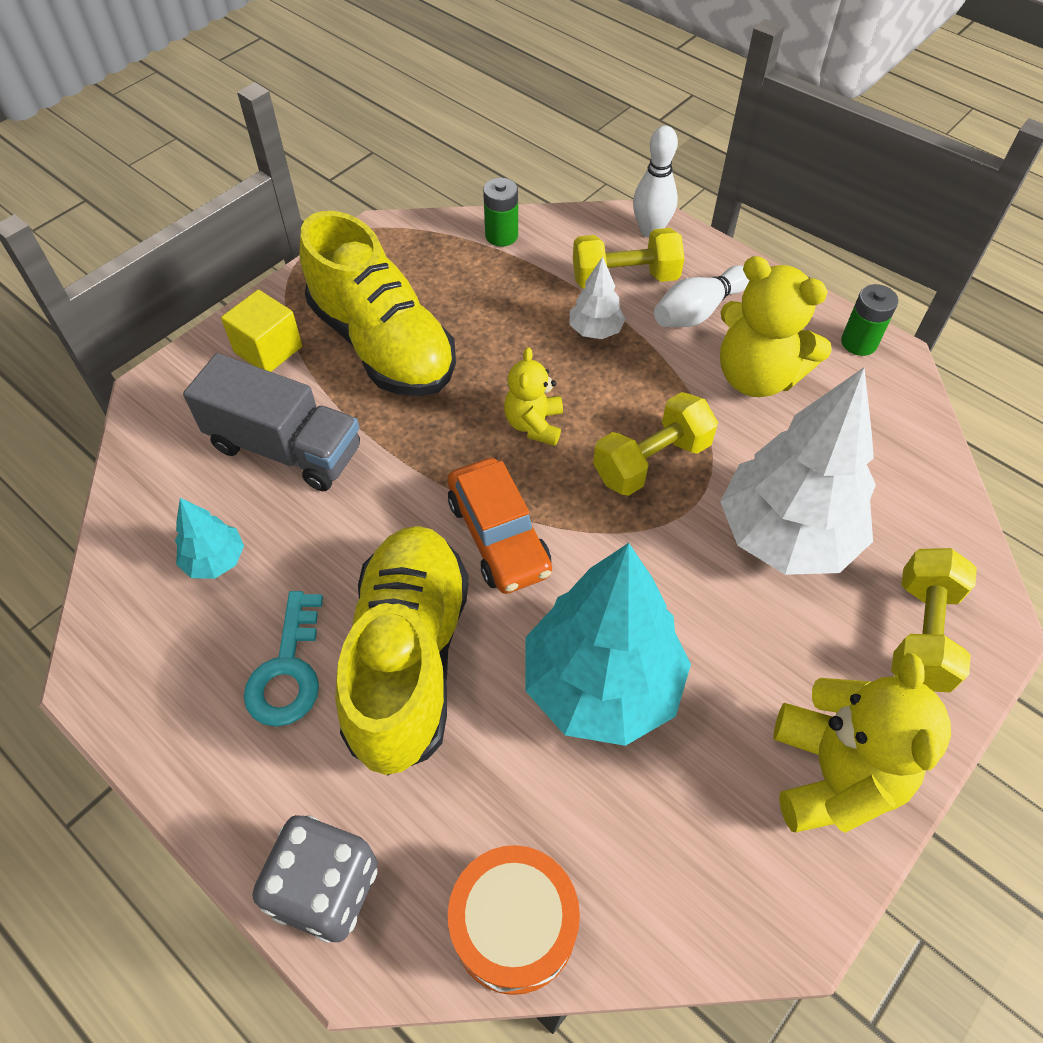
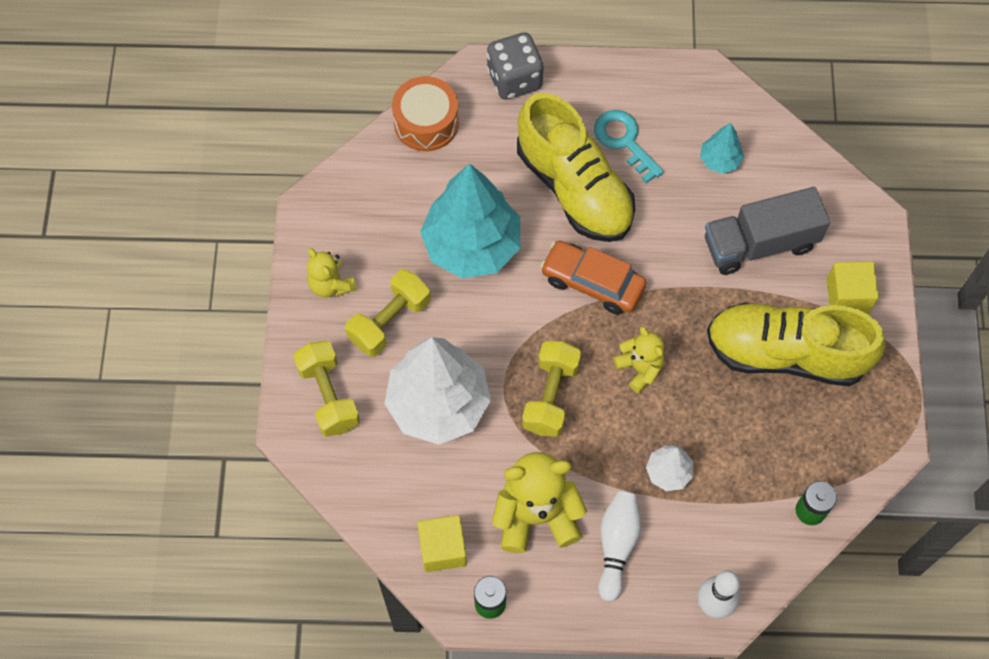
camera: 140 degrees right, 10 degrees up
(625, 278) = (690, 538): yellow dumbbell -> yellow dumbbell (389, 321)
(833, 774) = (331, 284): yellow teddy bear -> yellow teddy bear, size x0.58
(878, 408) = (442, 549): none -> yellow cube

